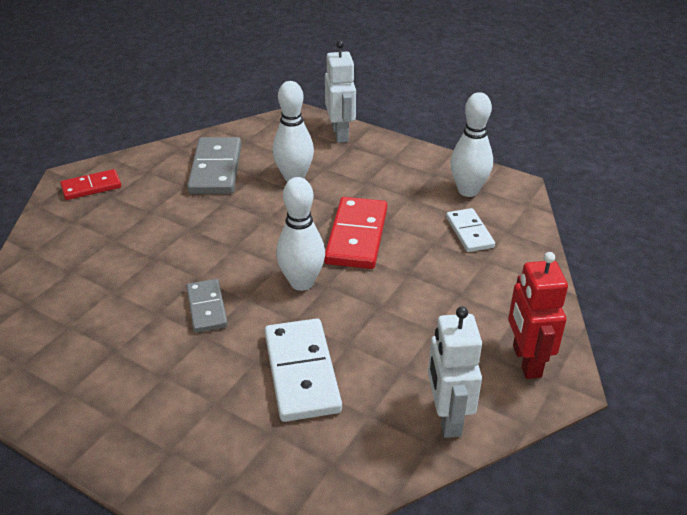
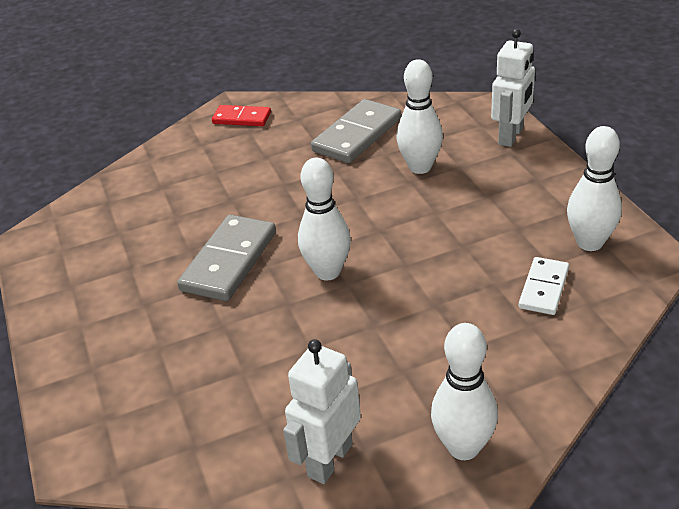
camera: 40 degrees right, 0 degrees up
(206, 308) = (229, 261): grey domino -> grey domino, size x1.65
(301, 372) = (247, 354): white domino -> none
(356, 236) = (422, 247): red domino -> none
(526, 361) = (463, 447): red robot -> white bowling pin

